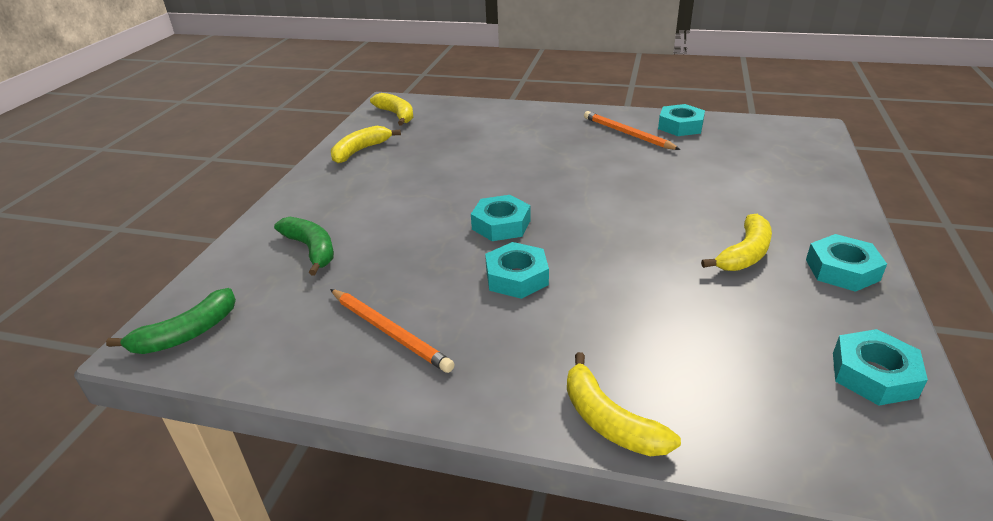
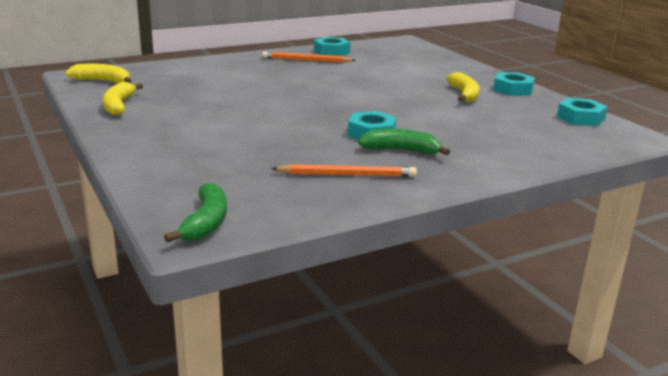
camera: 45 degrees left, 10 degrees down
(311, 249) = (205, 160): green banana -> green banana (401, 150)
(501, 225) = (314, 115): turquoise nut -> none
(609, 421) = (517, 164): yellow banana -> none

